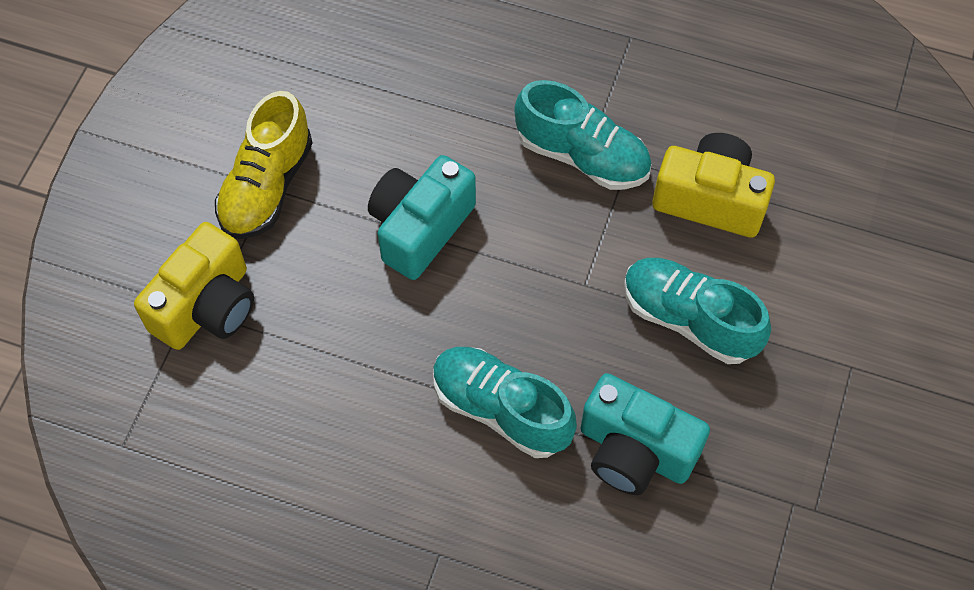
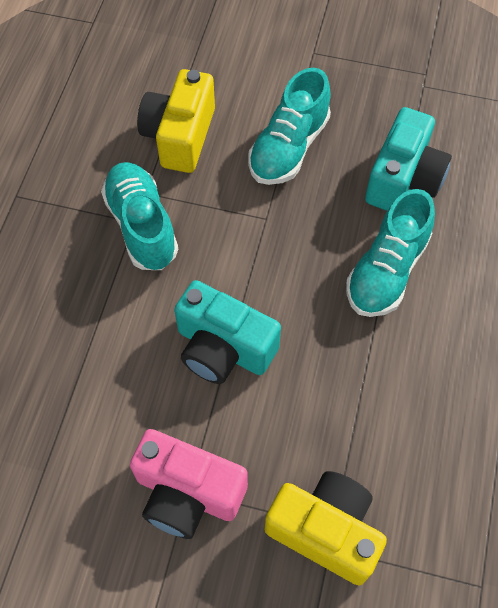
camera: 95 degrees left, 0 degrees up
(267, 186) = (187, 493): yellow shoe -> pink camera
(582, 156) = (142, 226): turquoise shoe -> turquoise shoe turned 45 degrees counterclockwise

